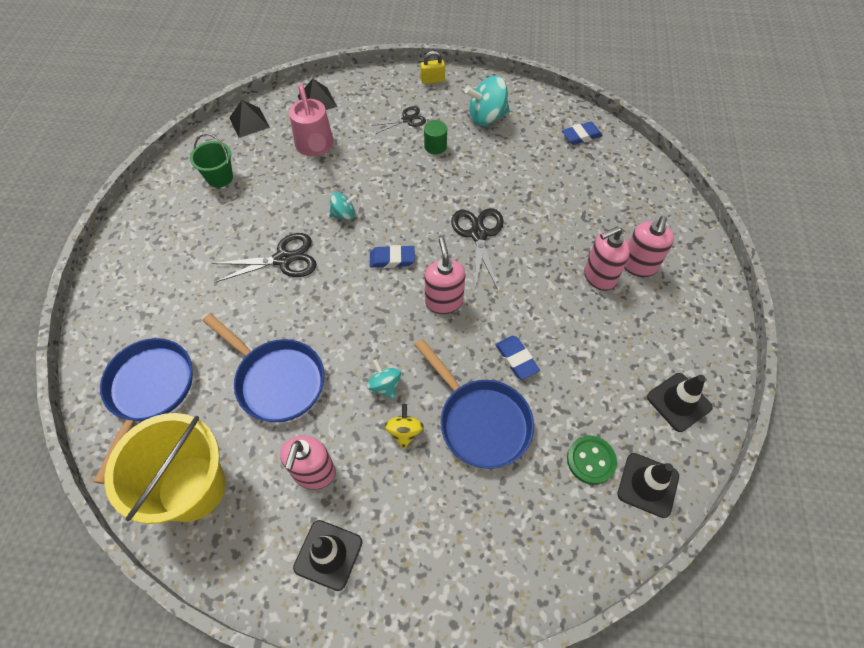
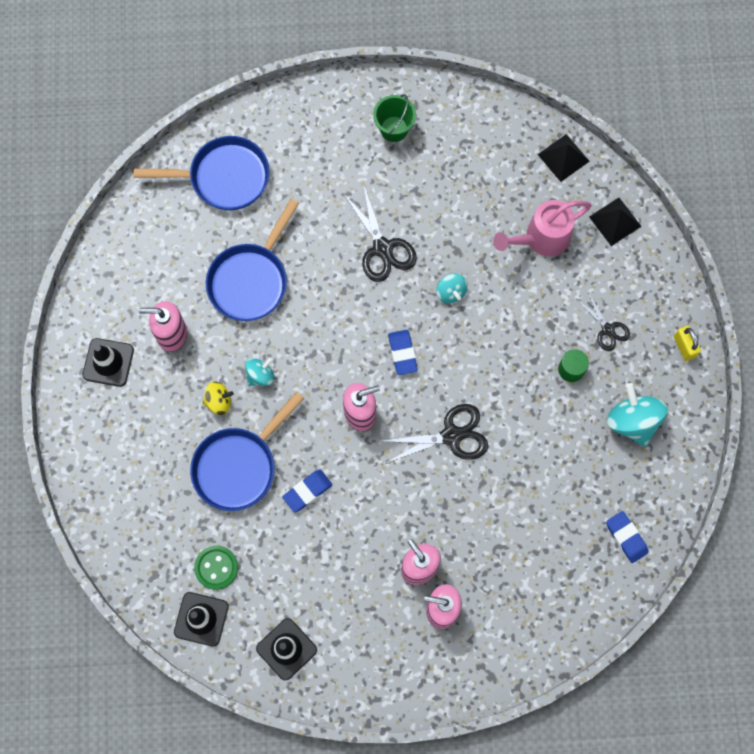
camera: 80 degrees right, 15 degrees up
(192, 488) = (146, 242): yellow bucket -> none
(220, 177) = (475, 154): green bucket -> green bucket (394, 129)

